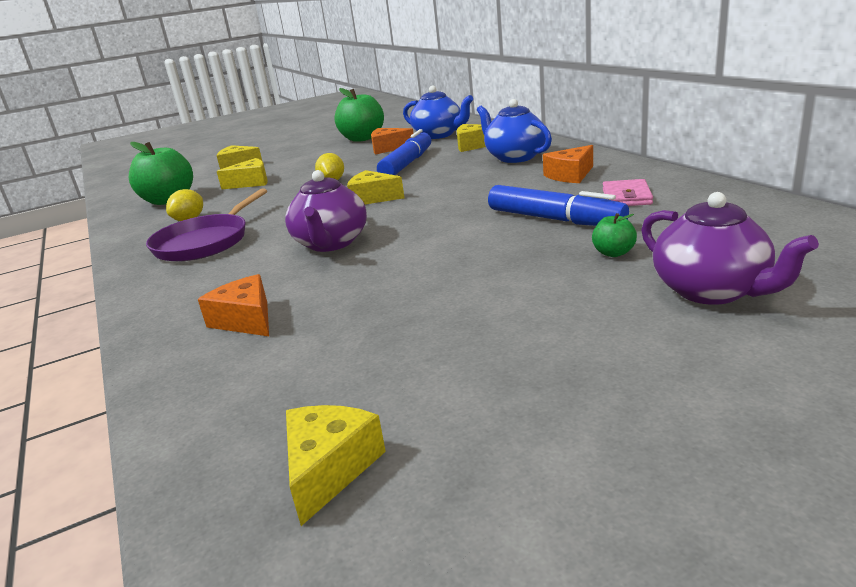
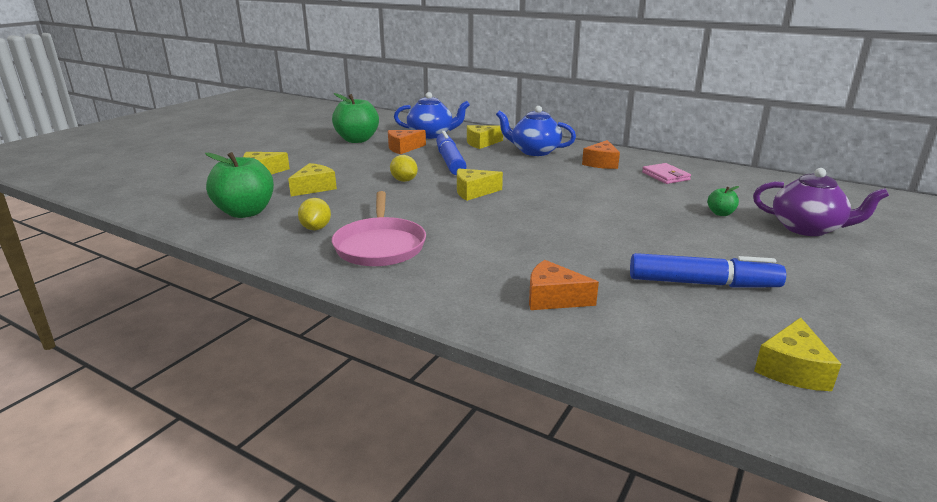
camera: 35 degrees left, 0 degrees up
(205, 242) = (380, 245): purple pan -> pink pan
(329, 468) = (792, 369): yellow cheese -> yellow cheese turned 135 degrees counterclockwise
(331, 243) = (508, 231): purple teapot -> none
(554, 219) = (646, 195): blue marker -> blue marker (702, 283)

